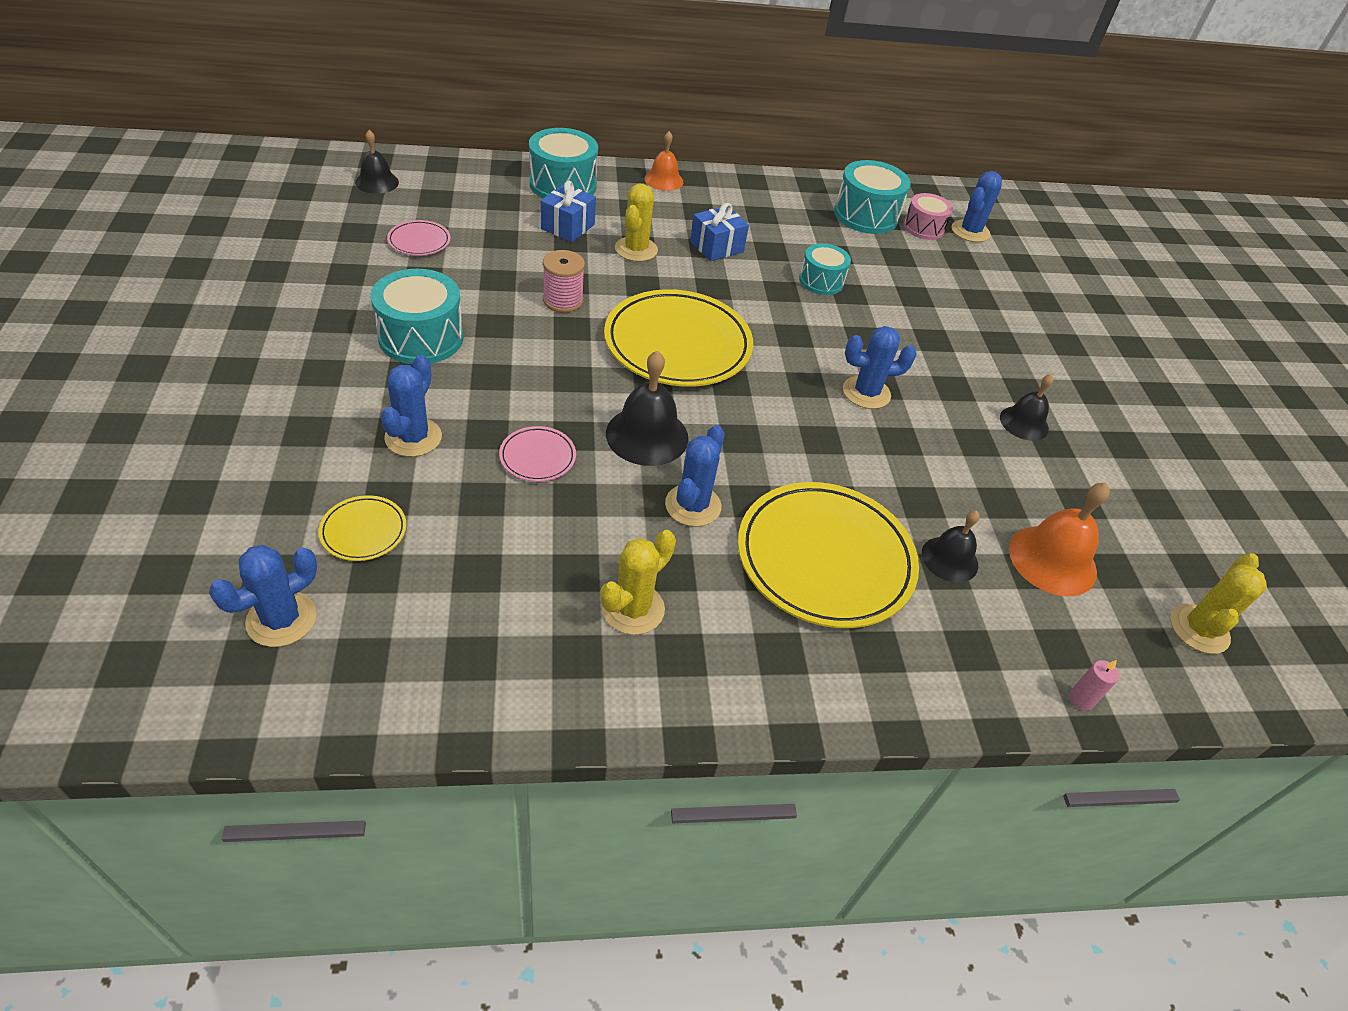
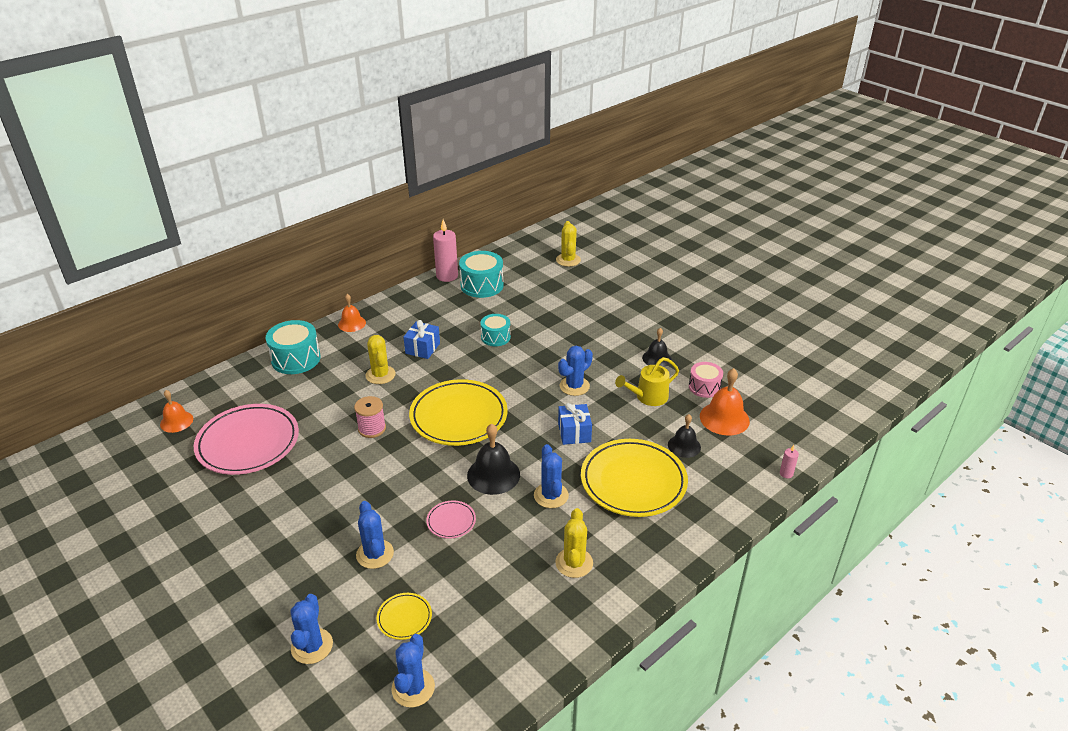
camera: 30 degrees left, 10 degrees down
(377, 182) = (176, 421): black bell -> orange bell
(419, 241) = (248, 443): pink plate -> pink plate, size x2.26
(421, 337) = (315, 498): turquoise drum -> none
(567, 226) = (327, 383): blue gift -> blue gift (574, 433)
(832, 185) = (447, 276): none -> pink candle
(923, 228) = (517, 276): pink drum -> pink drum (704, 387)
(960, 464) = (648, 397): none -> yellow watering can
(970, 231) = (542, 266): blue cactus -> blue cactus (312, 646)
(1199, 629) = (803, 412): yellow cactus -> yellow cactus (568, 260)

